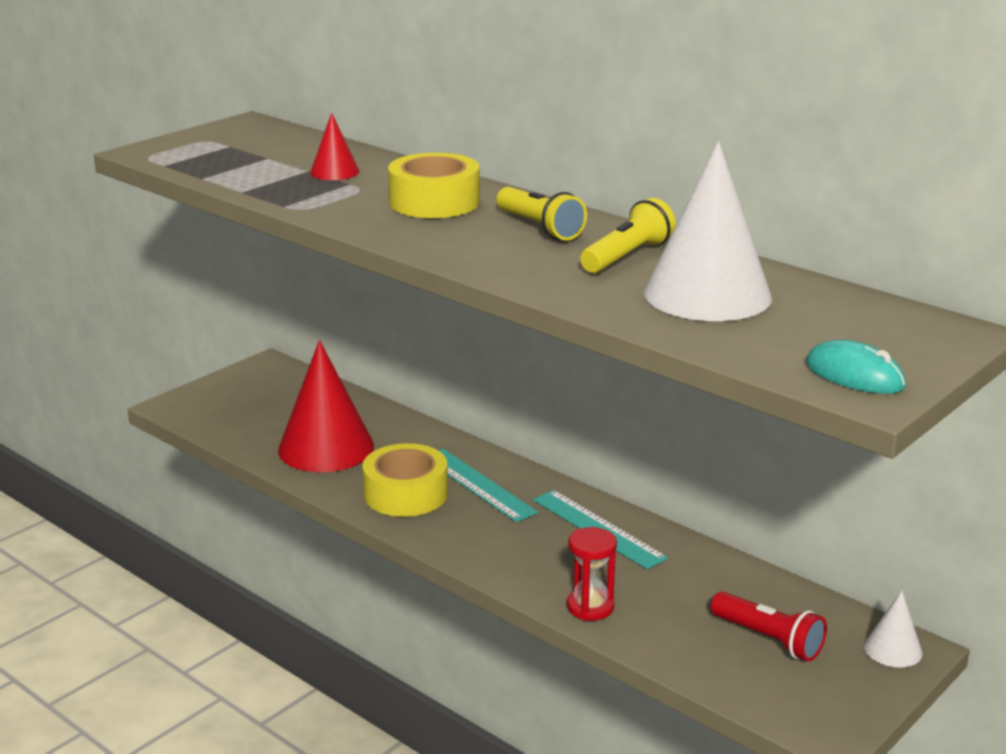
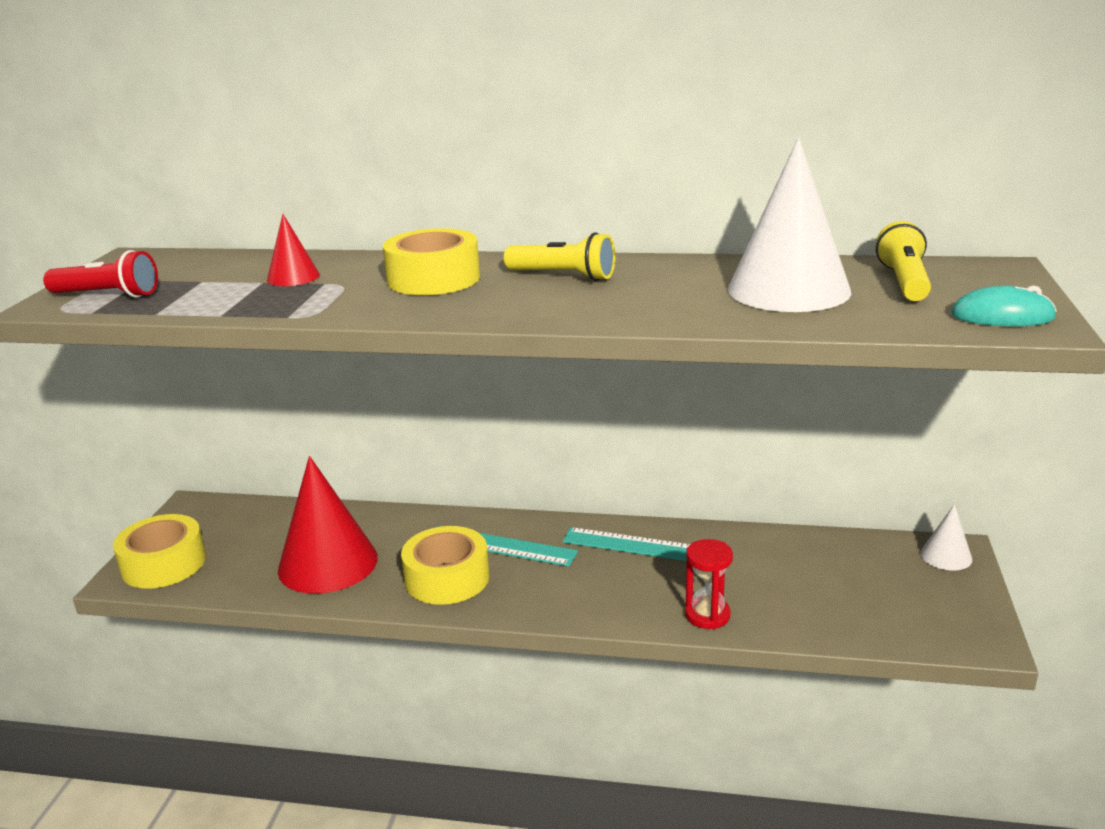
camera: 30 degrees left, 0 degrees up
(208, 404) = (163, 564): none -> yellow tape
(627, 256) = (674, 279): yellow flashlight -> yellow flashlight (903, 282)
(769, 639) = (861, 584): red flashlight -> red flashlight (108, 295)

